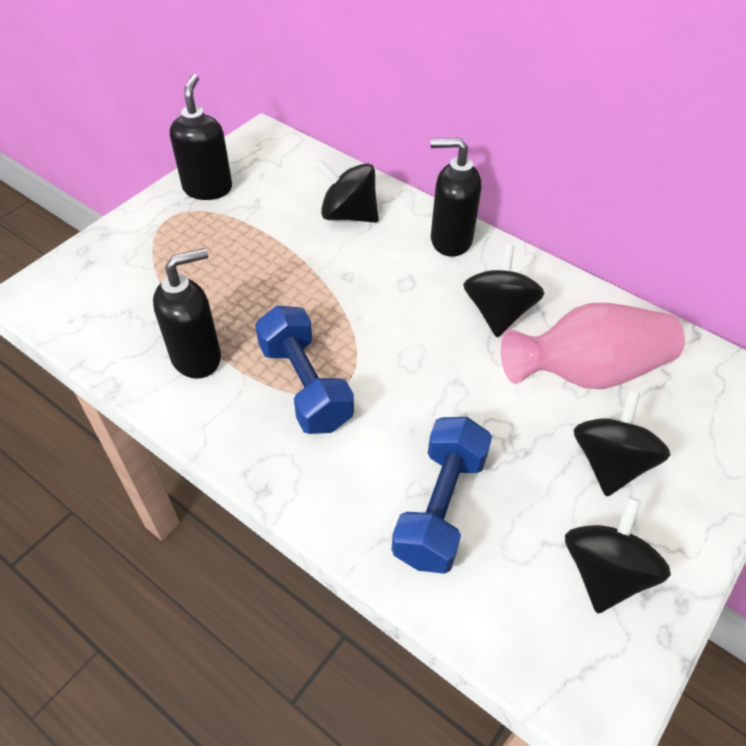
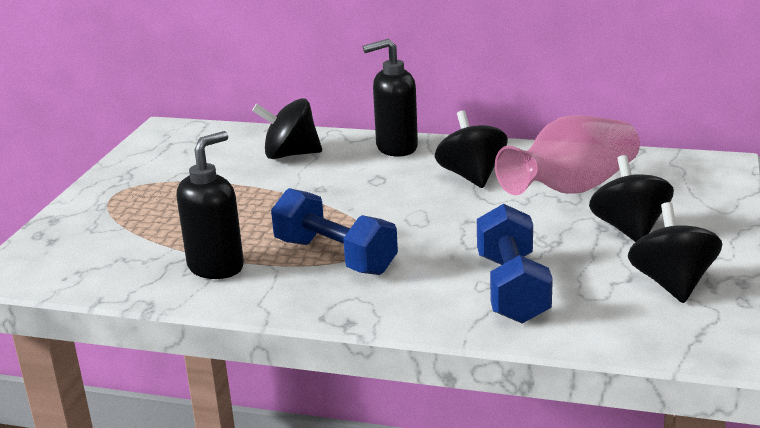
camera: 20 degrees left, 25 degrees down
(208, 188) = (137, 170): black soap dispenser -> none

